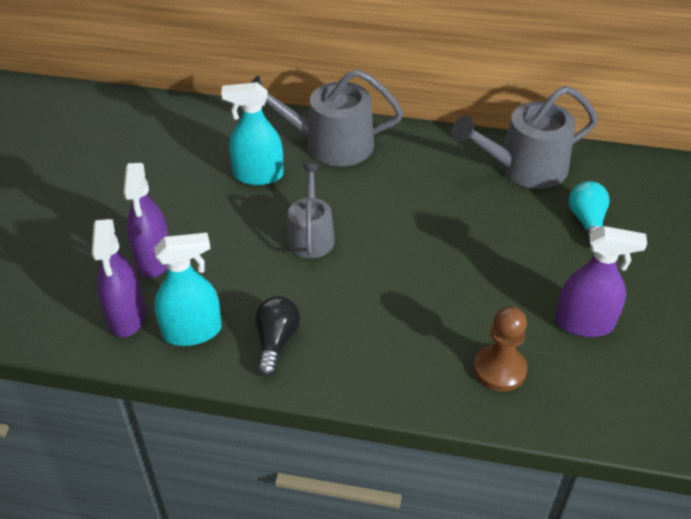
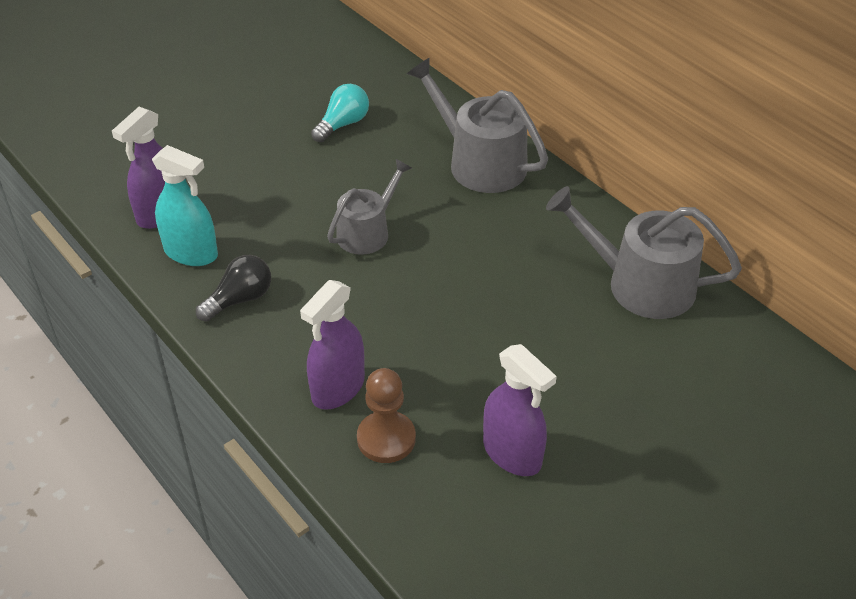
camera: 40 degrees right, 0 degrees up
(154, 259) = (227, 180): purple spray bottle -> purple spray bottle (338, 388)
(258, 175) = (385, 157): turquoise spray bottle -> none
(587, 222) = (638, 370): turquoise light bulb -> turquoise light bulb (343, 124)

